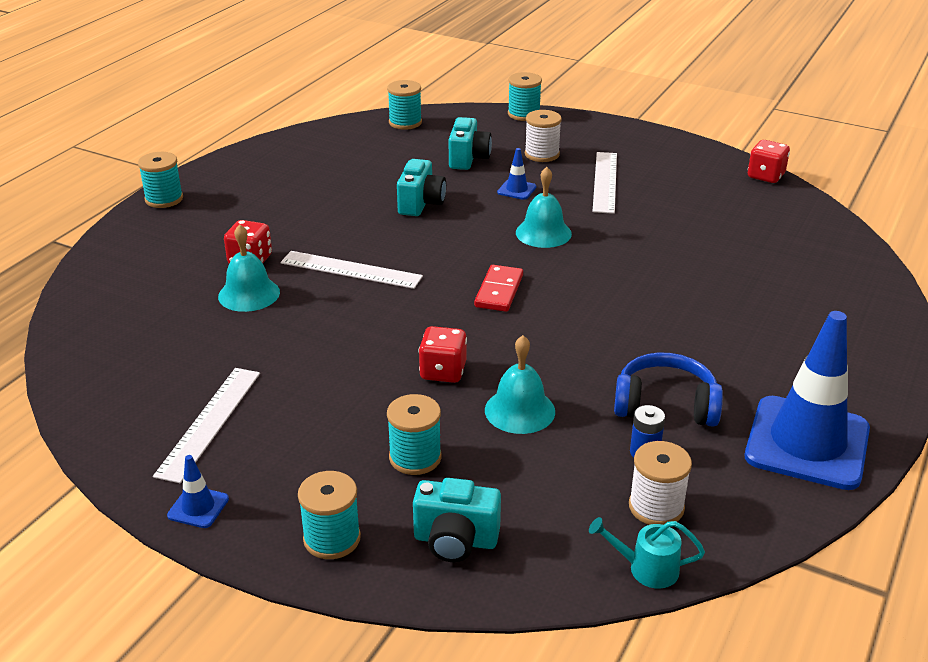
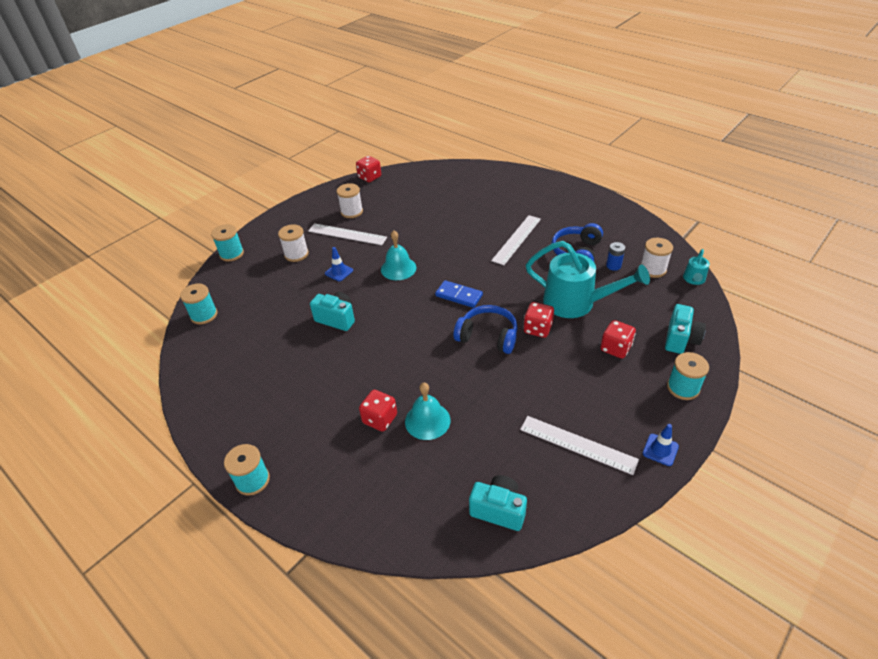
camera: 75 degrees left, 10 degrees up
(351, 270) = (412, 362): white ruler -> white ruler (517, 239)
(415, 326) = (488, 336): none -> blue headphones
(415, 457) = (615, 348): turquoise spool -> red dice
(468, 159) = (283, 289): turquoise camera -> turquoise camera (498, 510)
(499, 291) = (459, 296): red domino -> blue domino
(520, 410) = (577, 303): turquoise bell -> turquoise watering can
(662, 176) = (352, 212): none -> white spool
(807, 443) = (608, 217): blue traffic cone -> none

